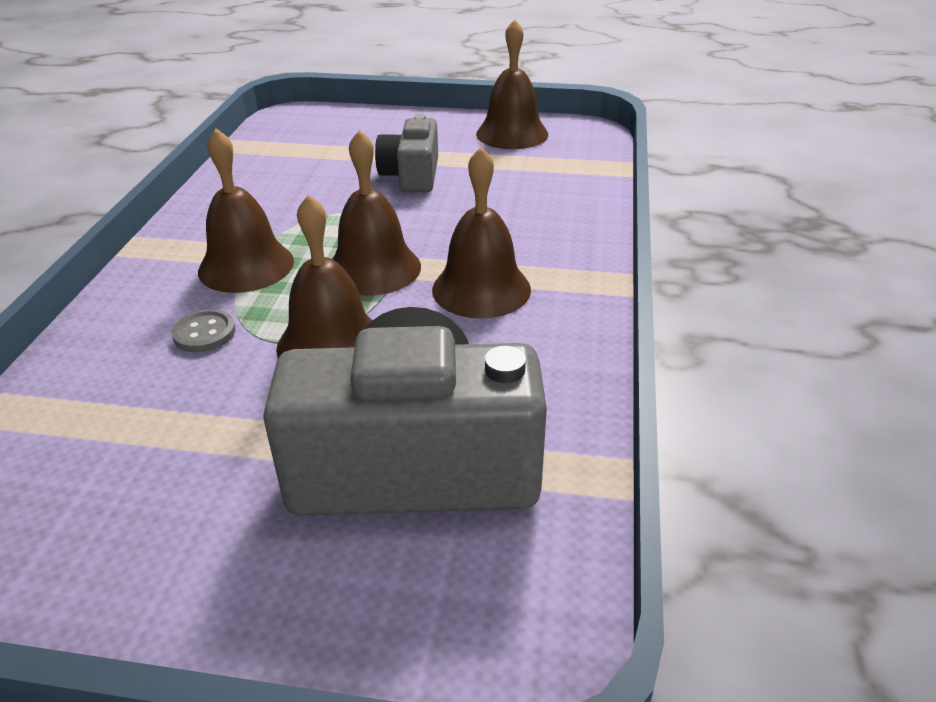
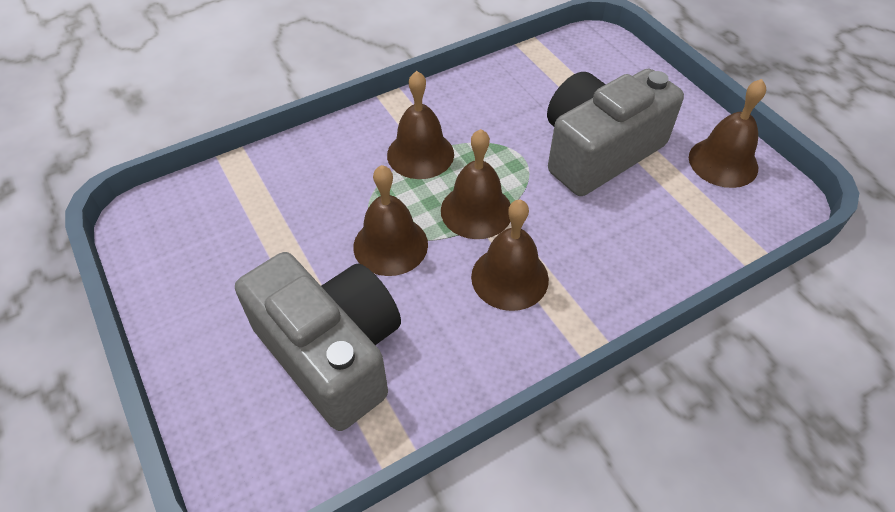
camera: 50 degrees right, 15 degrees up
(204, 333) = (350, 186): grey button -> none
(411, 175) = (598, 151): grey camera -> grey camera, size x1.85

